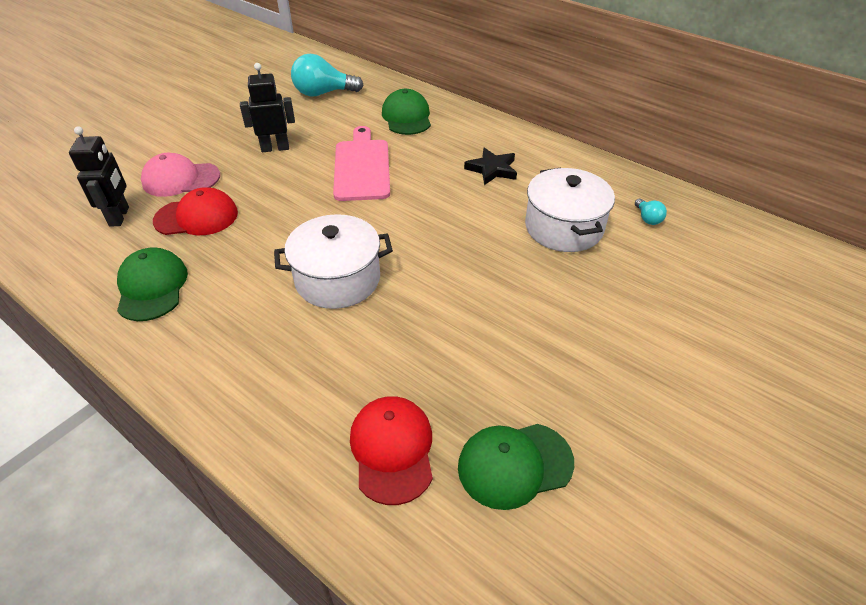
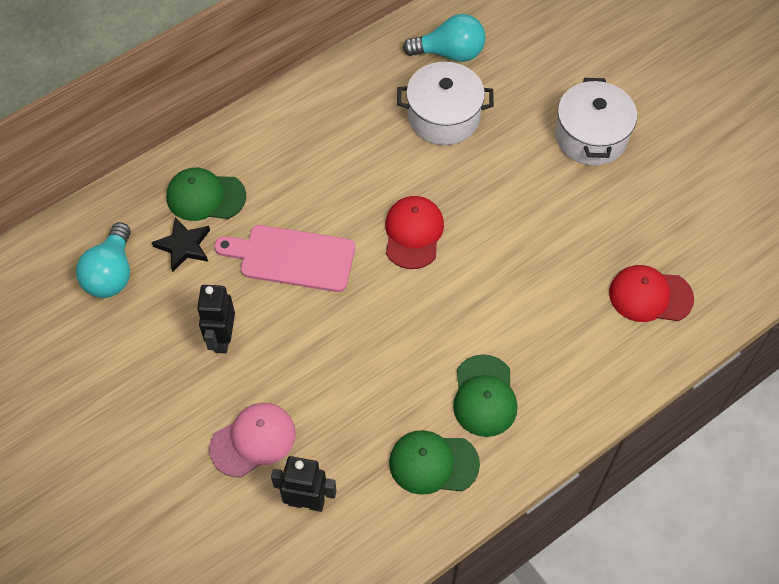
camera: 75 degrees left, 15 degrees up
(181, 179) = (253, 440): pink cap -> pink cap turned 135 degrees counterclockwise
(196, 217) = (331, 423): red cap -> red cap (413, 233)
(337, 279) = (464, 305): white pot -> white pot (591, 137)
(492, 169) = (336, 144): black star -> black star (184, 246)
(514, 465) = (675, 226): green cap -> green cap (484, 396)
(647, 218) = (450, 53): turquoise light bulb -> turquoise light bulb, size x2.13

